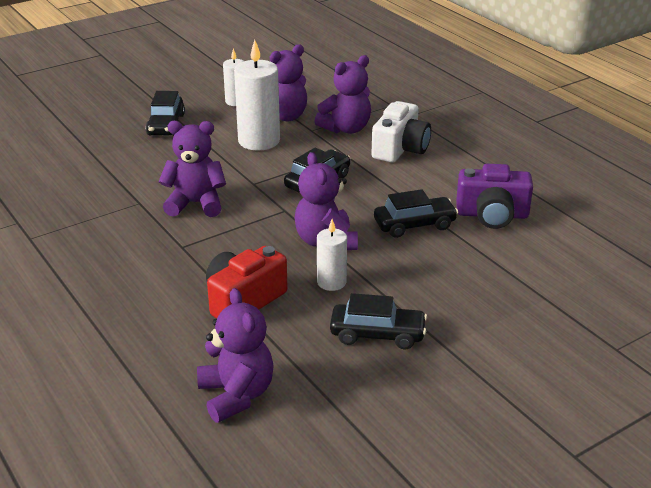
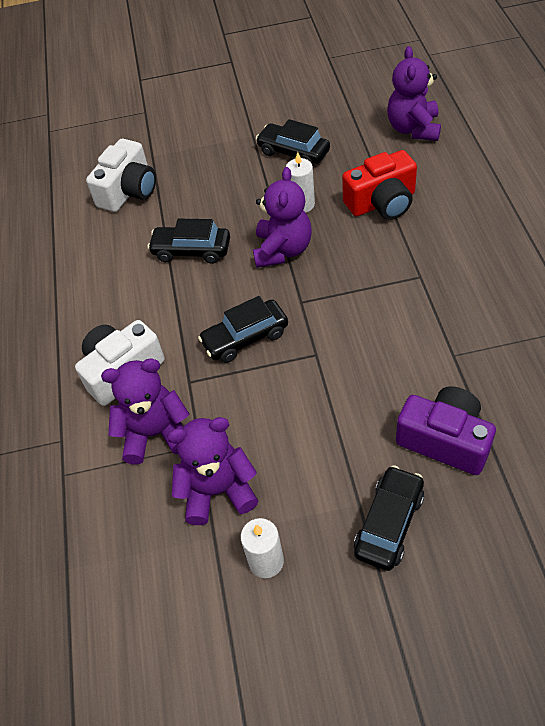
camera: 150 degrees left, 20 degrees up
(195, 204) = (390, 336): purple teddy bear -> none
(259, 141) = (275, 439): white candle -> none
(492, 215) = (115, 246): purple camera -> purple camera (445, 440)
(532, 259) = (128, 191): none -> white camera

